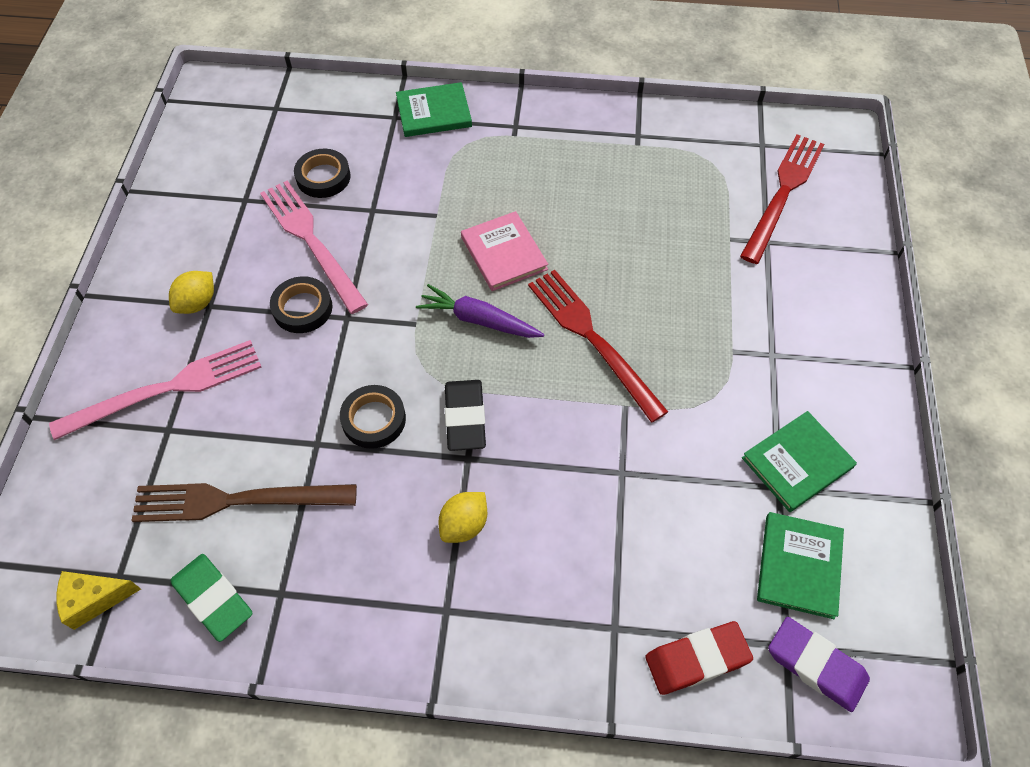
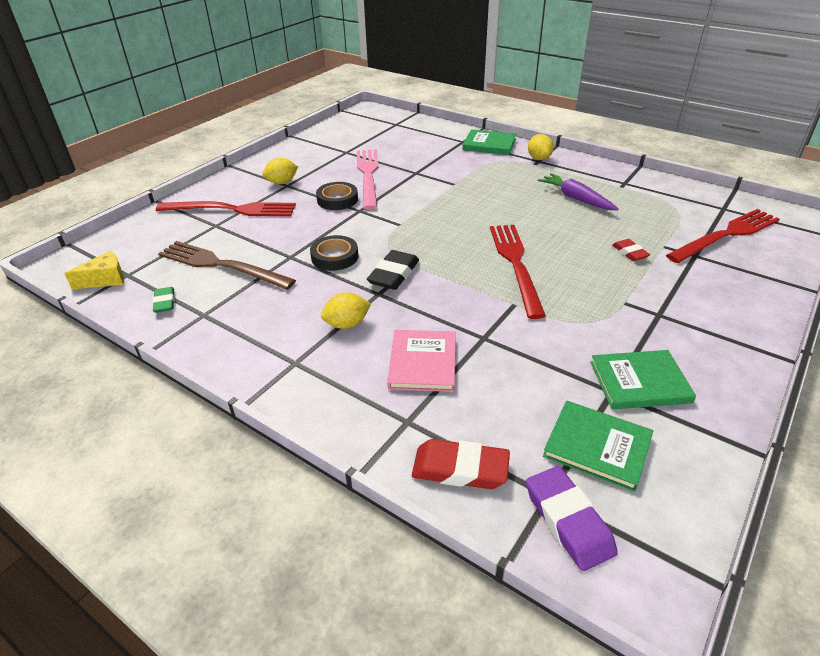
camera: 30 degrees right, 20 degrees down
(94, 599) = (105, 279): yellow cheese -> yellow cheese turned 135 degrees clockwise
(166, 389) = (231, 209): pink fork -> red fork
(213, 599) = (165, 302): green eraser -> green eraser, size x0.60
(323, 177) = (399, 154): black tape -> none
(479, 320) = (442, 234): purple carrot -> purple carrot (576, 198)
(503, 253) = (485, 210): pink book -> pink book (422, 363)
(513, 121) = (539, 158): none -> yellow lemon
(701, 265) = (630, 252): none -> red eraser
(799, 566) = (597, 446): green book -> green book turned 75 degrees clockwise

